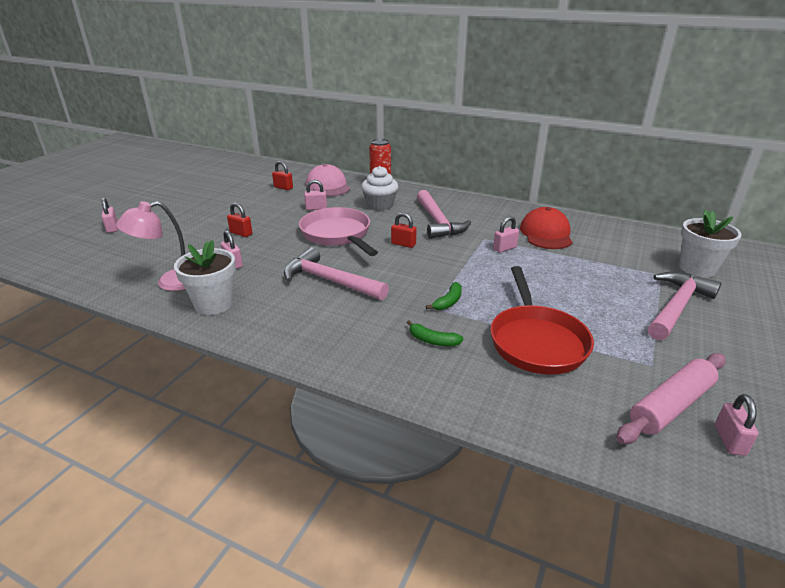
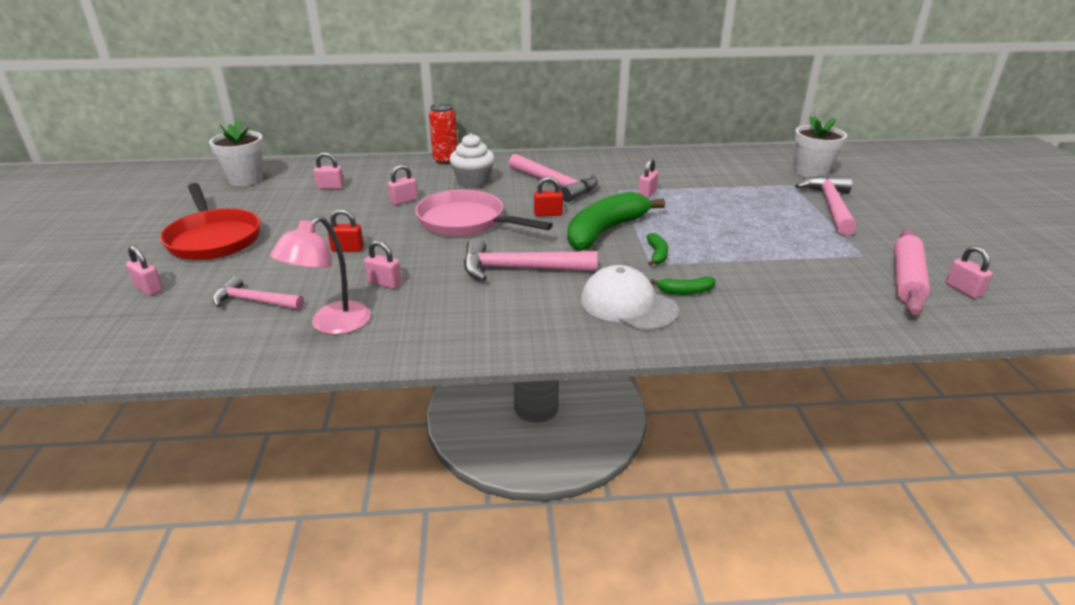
camera: 30 degrees left, 0 degrees up
(151, 252) = (254, 301): none -> pink hammer
(214, 304) = (421, 330): white flower pot -> white flower pot (246, 180)
(283, 187) = (330, 187): red padlock -> pink padlock
(328, 186) = (385, 174): pink cap -> none
(373, 335) = (628, 305): none -> white cap
(430, 270) = (605, 231): none -> green banana
(536, 341) = (766, 264): red pan -> red pan (213, 239)
(546, 234) = (666, 172): red cap -> none

